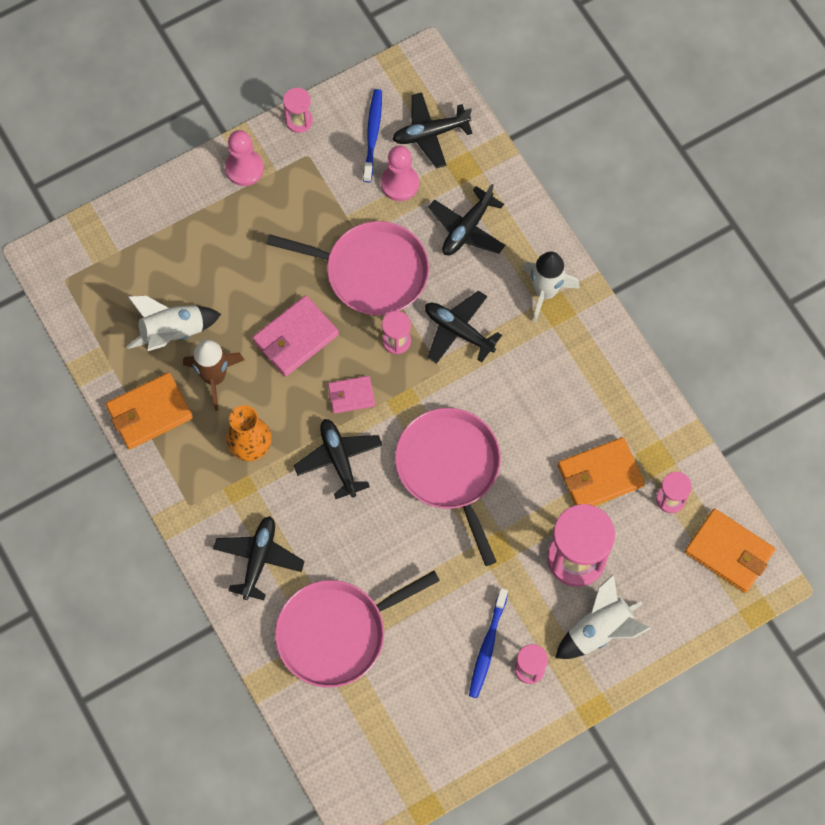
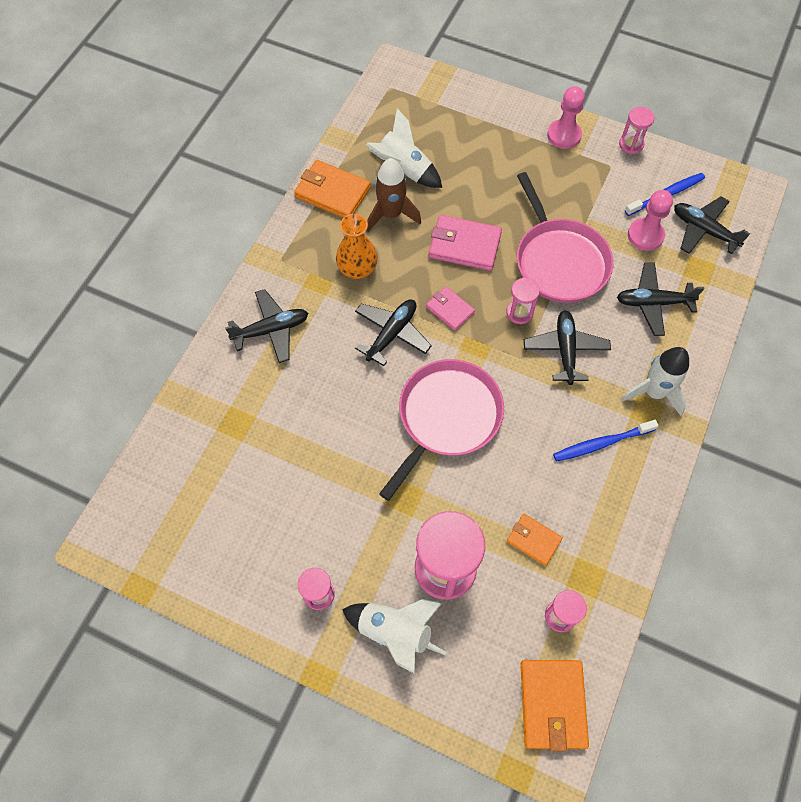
camera: 55 degrees right, 5 degrees down
(337, 633) = (248, 422): pink pan -> none
(487, 647) = (314, 546): blue toothbrush -> blue toothbrush (601, 443)
(600, 476) = (533, 540): orange wallet -> orange wallet, size x0.60

